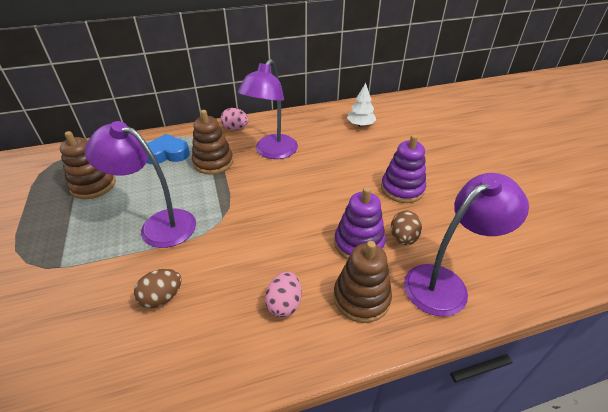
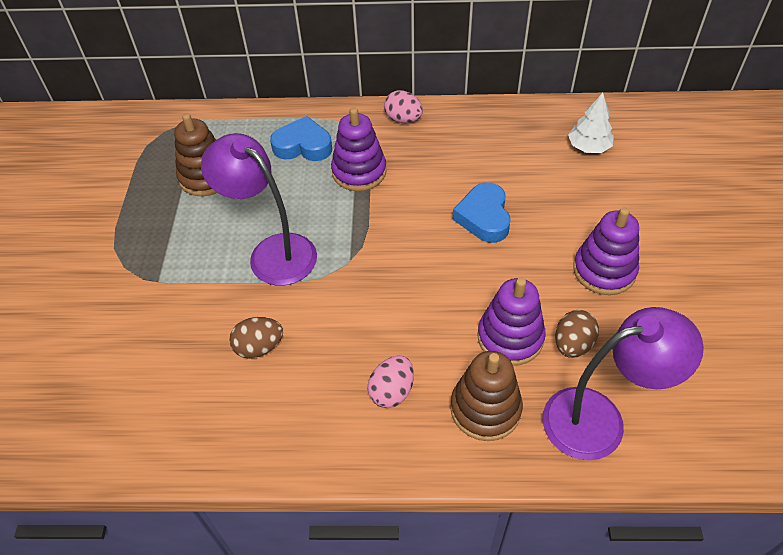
camera: 20 degrees right, 10 degrees up
(213, 162) = (359, 172): brown stacking toy -> purple stacking toy
(272, 152) = (442, 171): purple lamp -> none
(310, 173) = (484, 217): none -> blue heart

